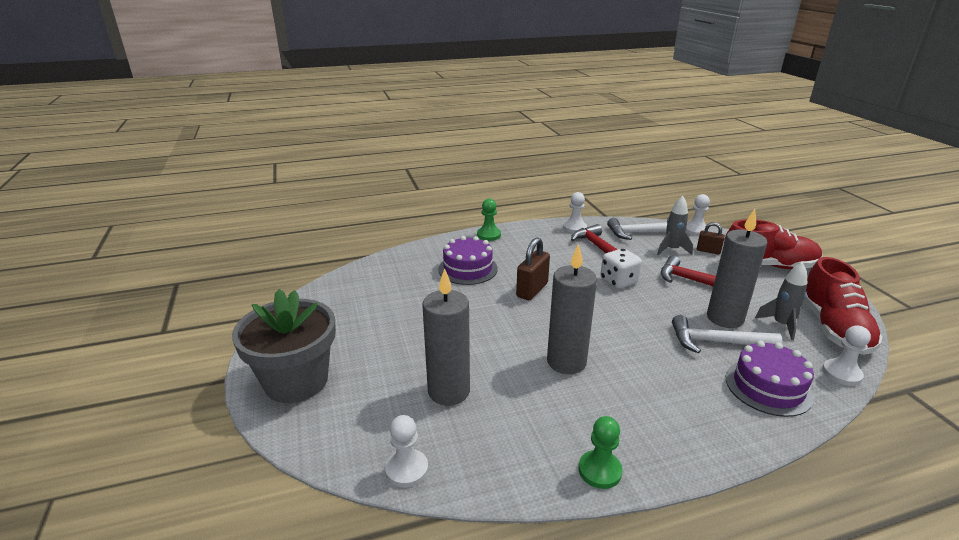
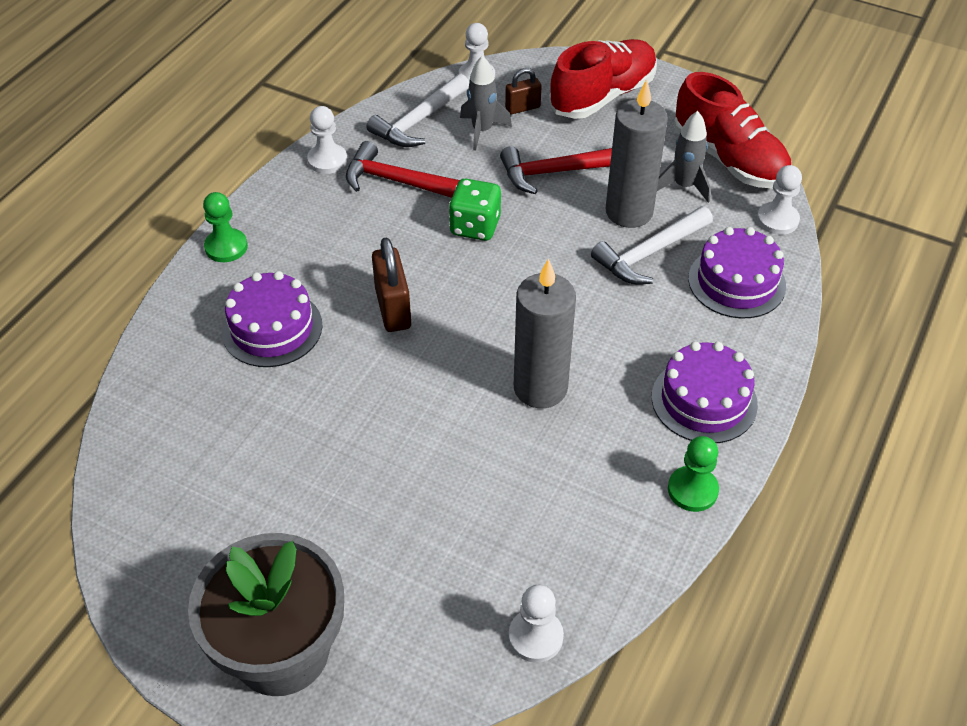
camera: 45 degrees left, 20 degrees up
(449, 391) = (467, 520): grey candle -> none
(618, 281) = (475, 226): white dice -> green dice
(667, 431) = (704, 400): none -> purple cake

